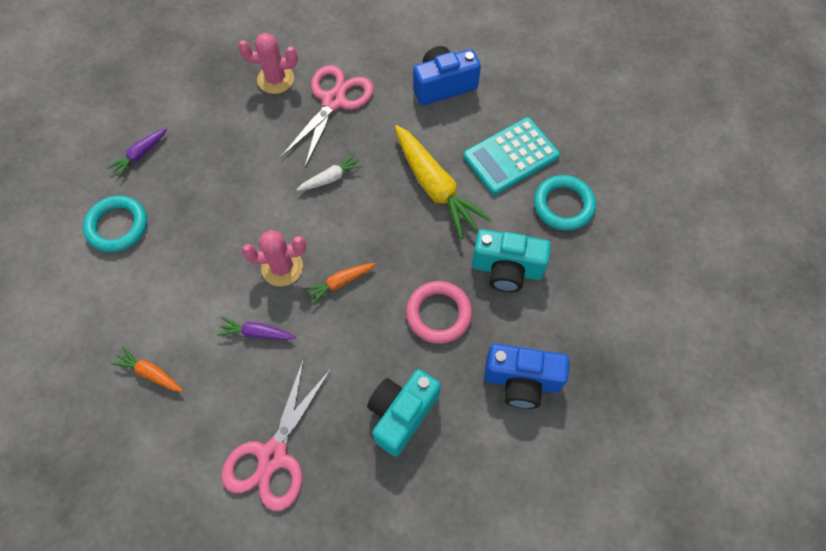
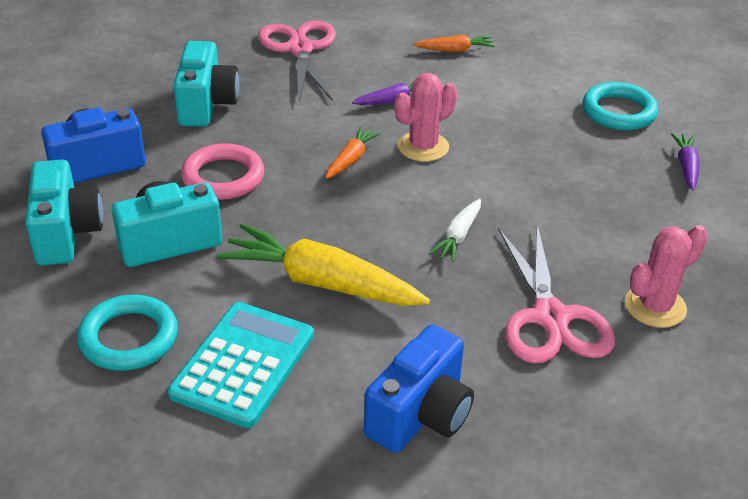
camera: 145 degrees right, 25 degrees down
(569, 314) = (66, 233): none -> turquoise camera

